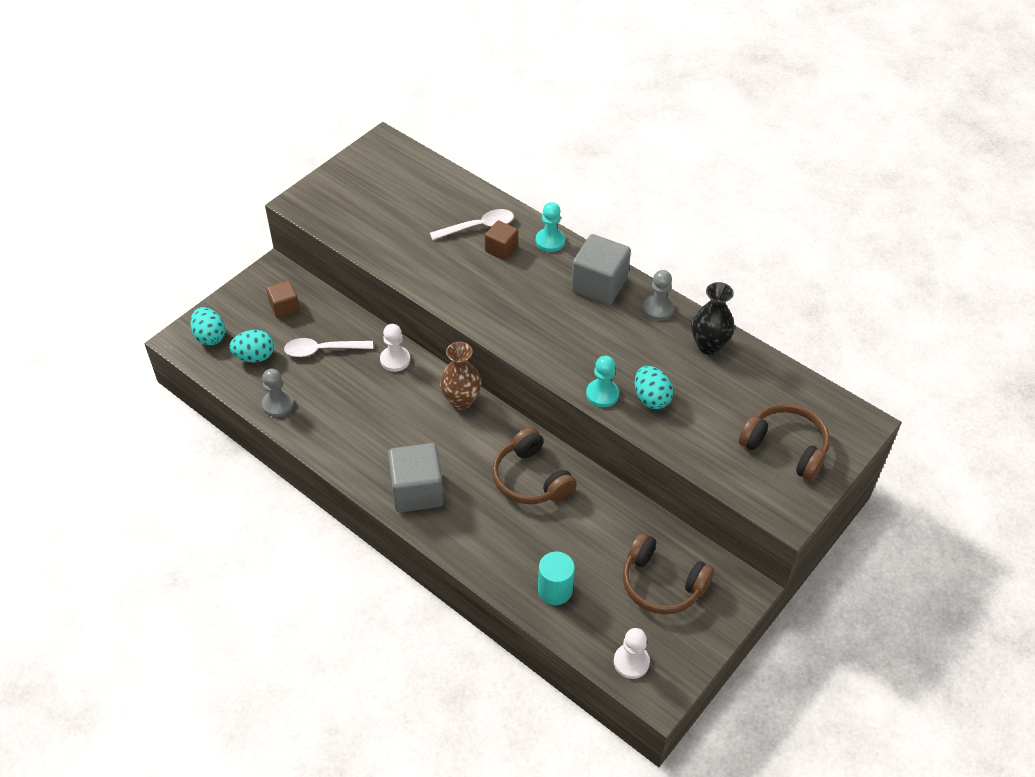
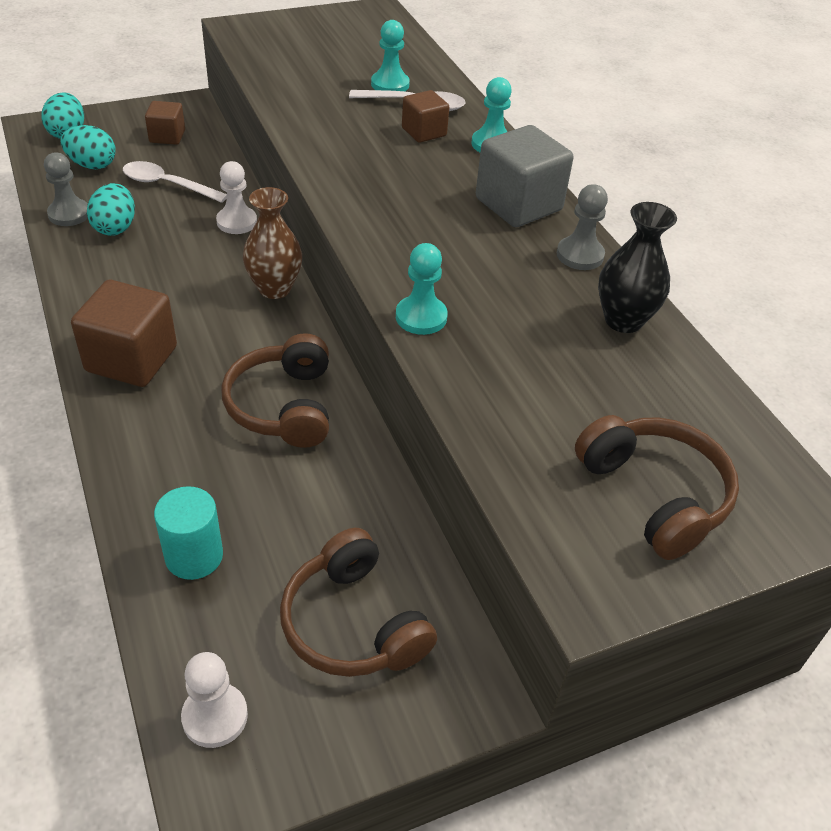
camera: 25 degrees right, 5 degrees down
(417, 491) = (131, 359): grey cube -> brown cube
(448, 215) = (390, 84): none -> turquoise pawn
(651, 398) = (487, 348): turquoise egg -> turquoise egg (115, 227)

